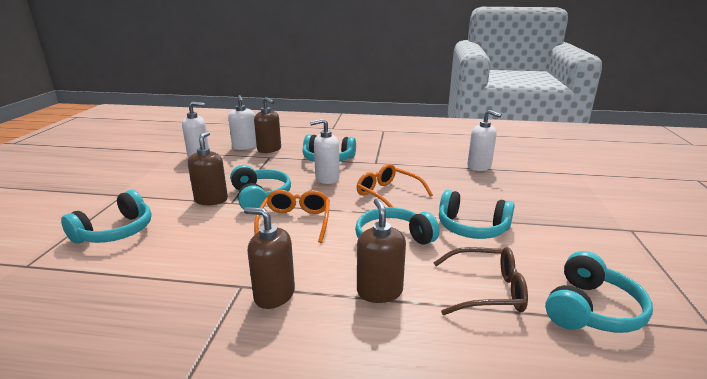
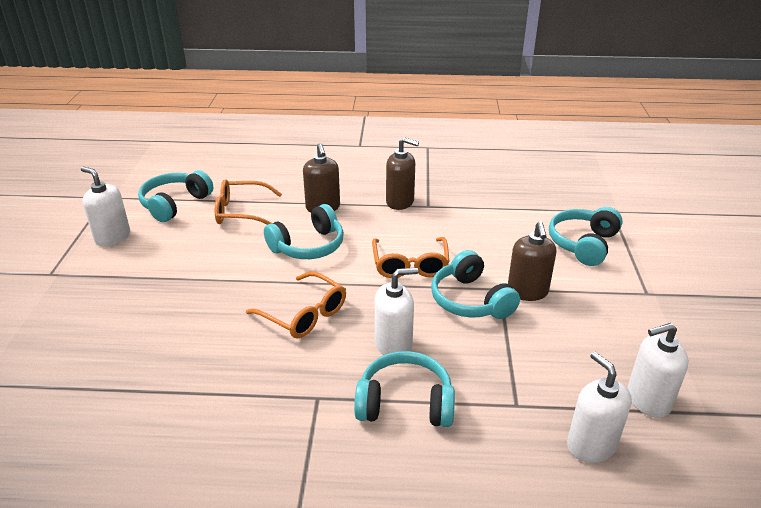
camera: 175 degrees right, 10 degrees up
(269, 149) = (533, 436): brown soap dispenser -> none
(472, 228) = (221, 267): turquoise headphones -> none
(479, 166) = (135, 396): white soap dispenser -> white soap dispenser (112, 237)
(488, 290) = (240, 212): brown glasses -> orange glasses

